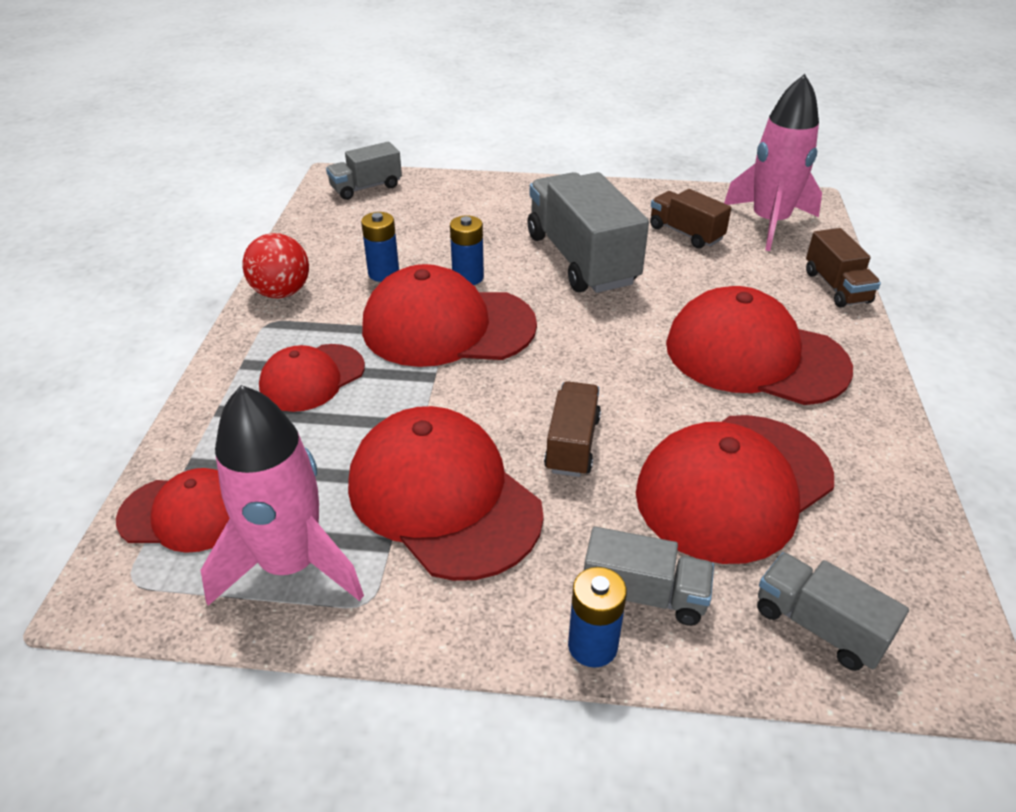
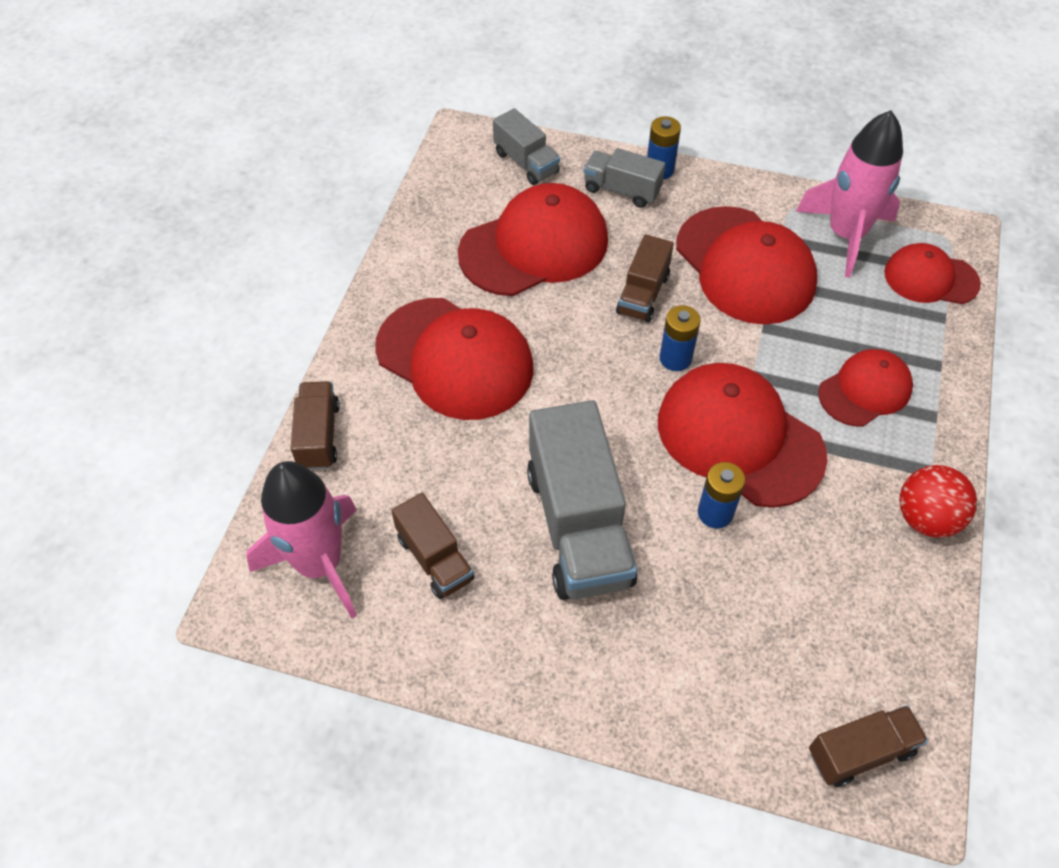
camera: 170 degrees left, 15 degrees up
(366, 187) = (860, 752): grey truck -> brown truck
(383, 273) = (813, 535): blue battery -> blue battery (675, 358)
(448, 326) = (739, 438): red cap -> red cap turned 150 degrees counterclockwise

